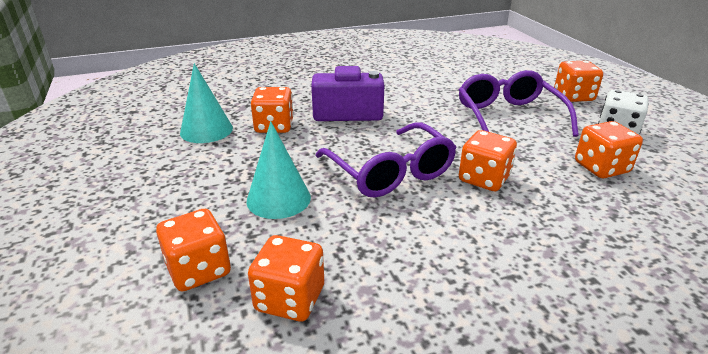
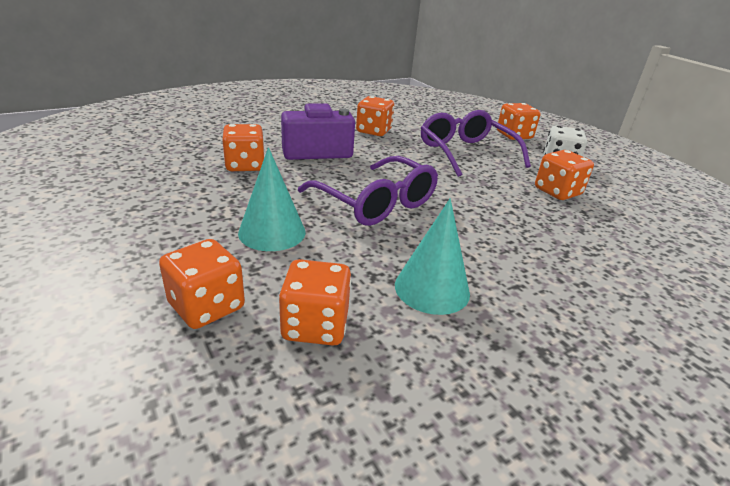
camera: 15 degrees left, 0 degrees up
(206, 130) = (172, 170): turquoise cone -> turquoise cone (432, 288)
(484, 179) = (463, 205): orange dice -> orange dice (373, 131)

